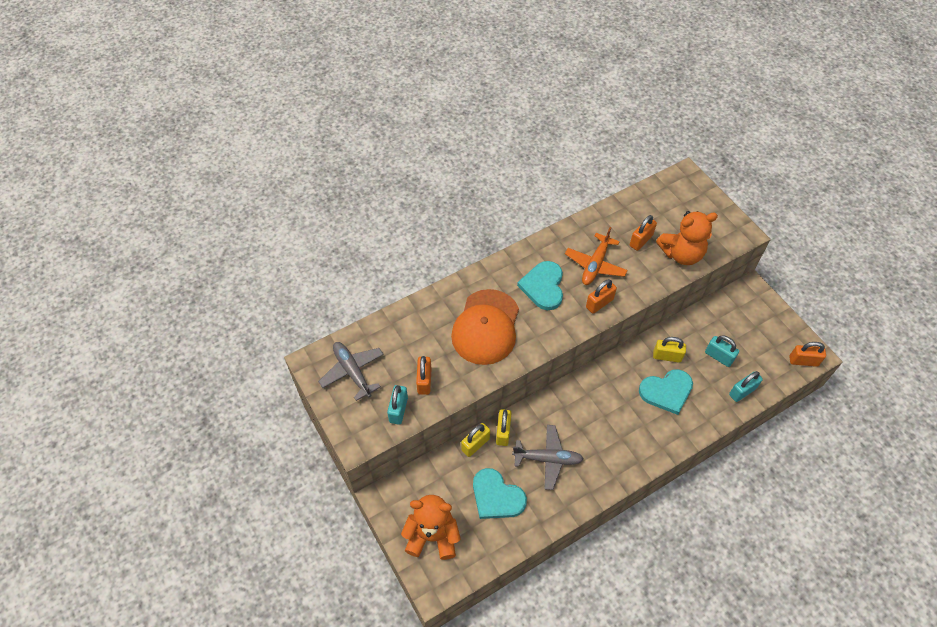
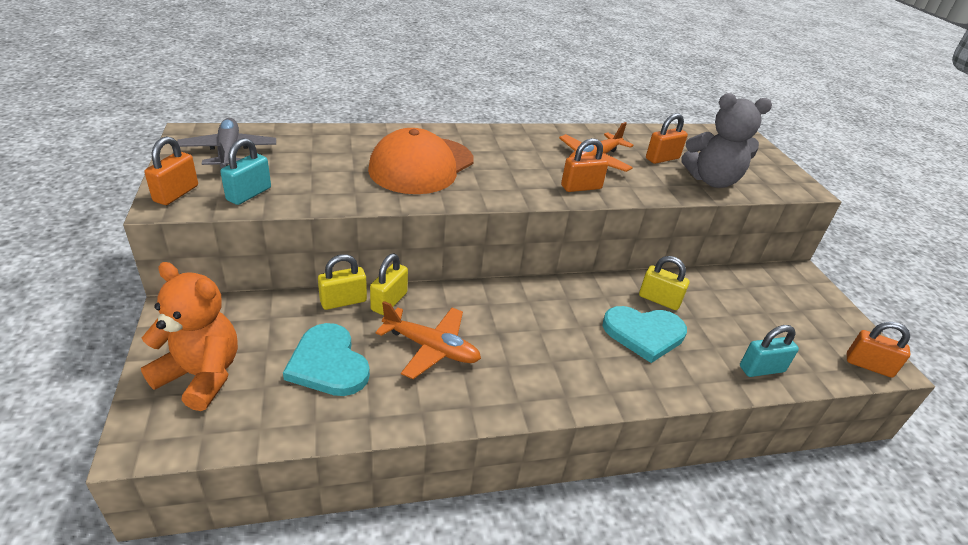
camera: 15 degrees right, 20 degrees down
(424, 381) = (306, 182): orange padlock -> orange padlock (176, 194)
(543, 286) = (517, 157): turquoise heart -> none
(548, 459) = (431, 348): grey plane -> orange plane
(681, 254) = (712, 180): orange teddy bear -> grey teddy bear
(718, 356) = (735, 322): turquoise padlock -> none

